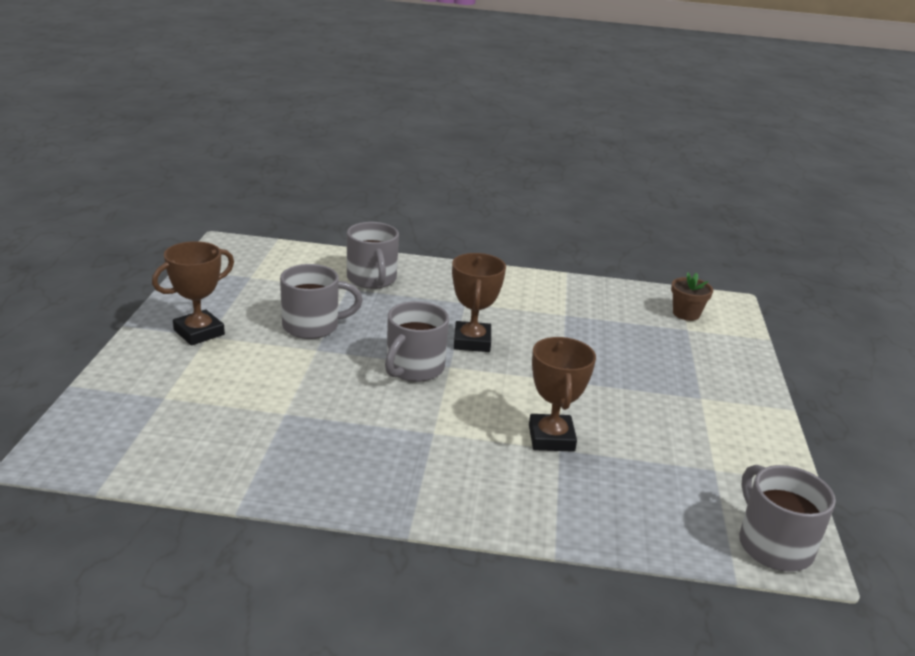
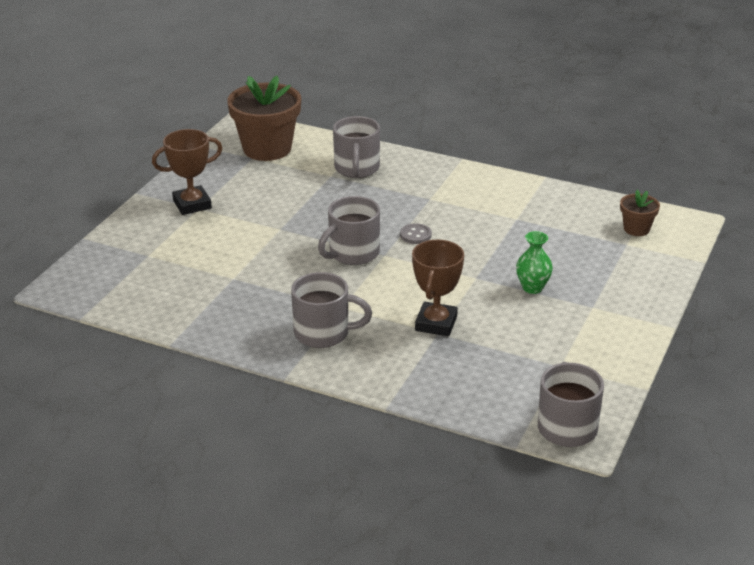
camera: 20 degrees right, 5 degrees up
(263, 267) = (267, 149): none -> brown flower pot
(313, 326) = (286, 208): grey mug -> grey mug (324, 333)
(472, 341) = (415, 235): brown trophy -> grey button
(627, 384) = (532, 288): none -> green vase

